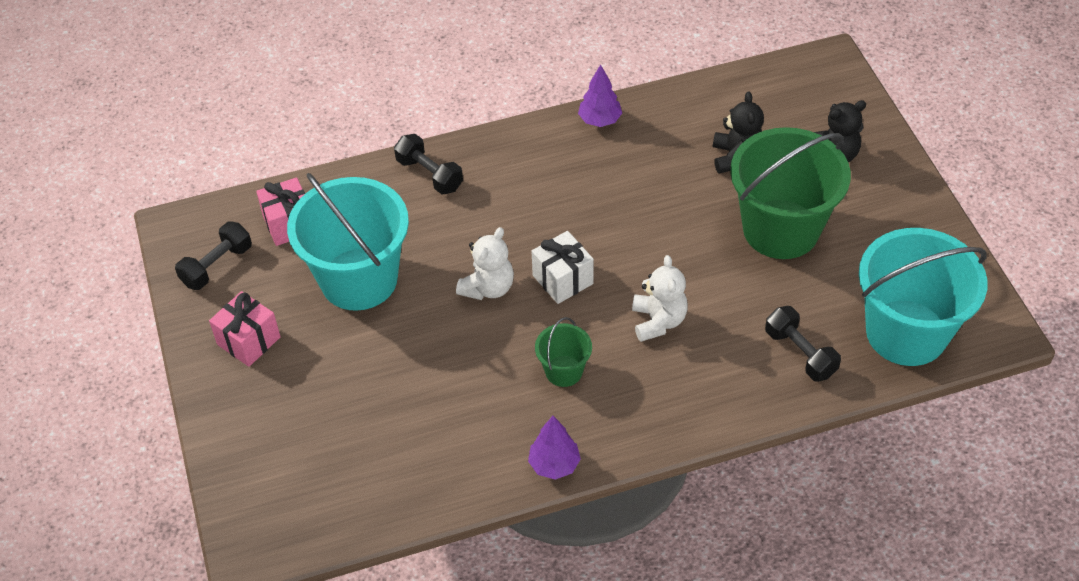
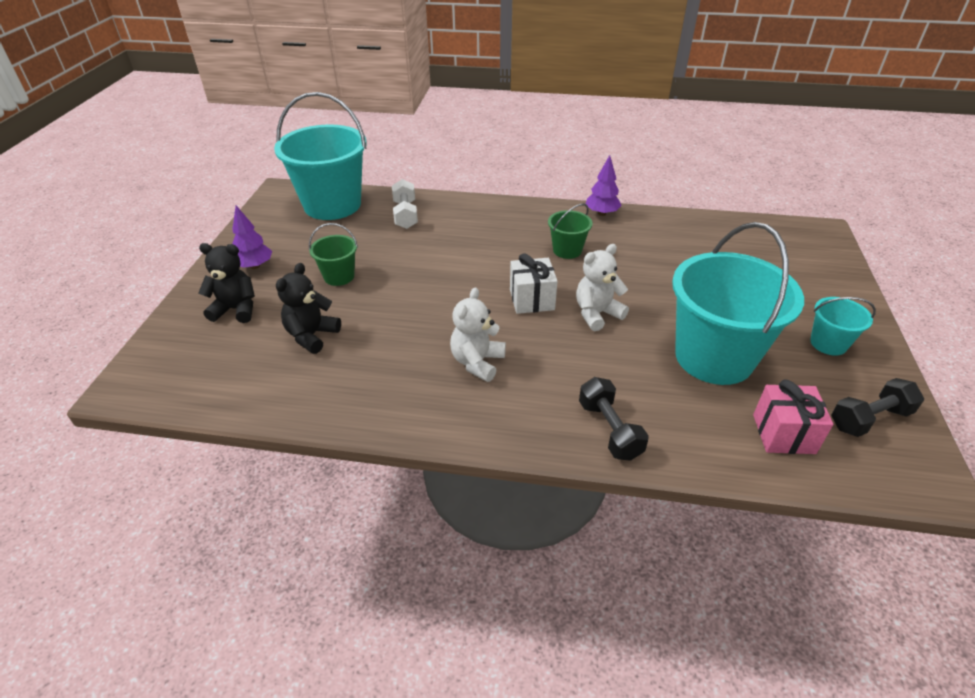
camera: 155 degrees left, 10 degrees down
(249, 341) = (828, 343): pink gift -> turquoise bucket
(600, 120) = (396, 418): purple tree -> purple tree (255, 266)
(658, 321) = (480, 255): white teddy bear -> white teddy bear (477, 362)
(781, 229) = (339, 276): green bucket -> green bucket, size x0.46
(800, 353) = (405, 215): black dumbbell -> white dumbbell

